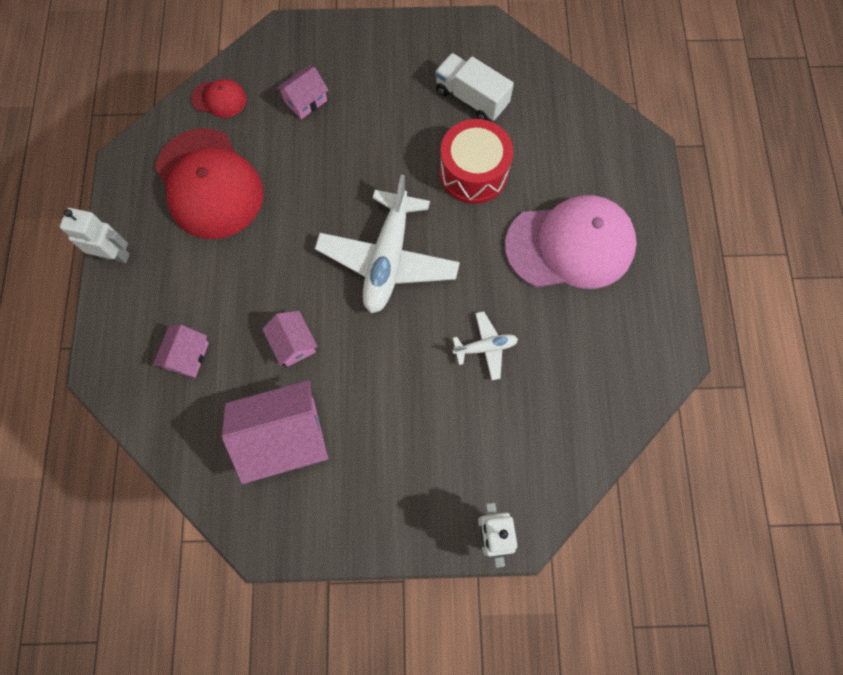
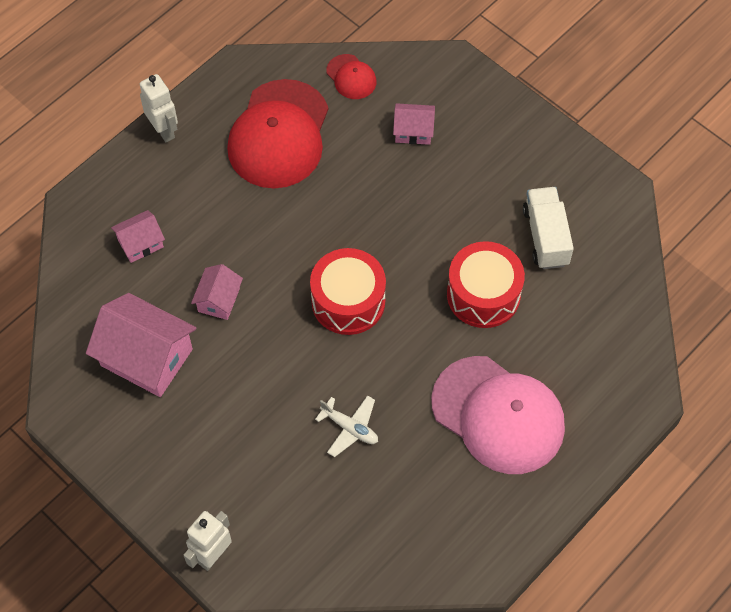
camera: 45 degrees right, 10 degrees down
(388, 259) = (348, 301): white plane -> red drum

